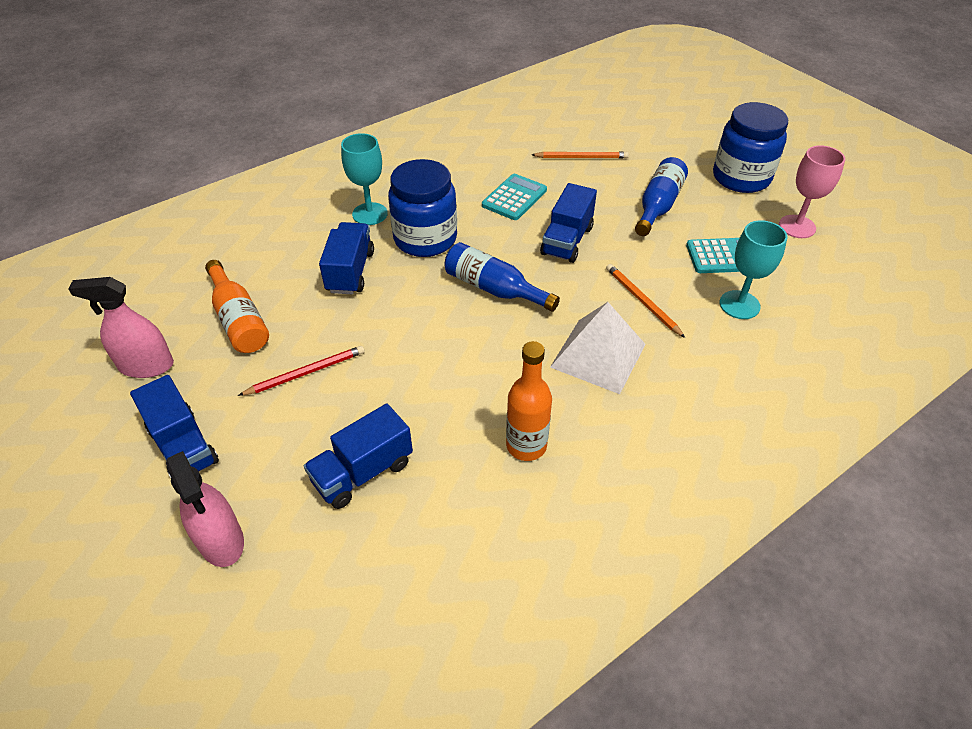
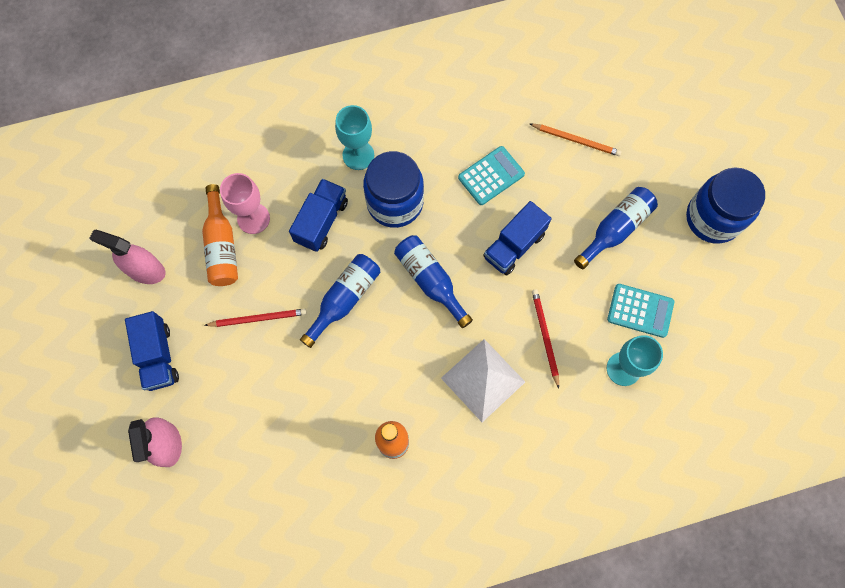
camera: 20 degrees right, 25 degrees up
(363, 472) = (273, 424): blue truck -> none
(404, 329) = (344, 299): none -> blue bottle
(642, 301) = (545, 336): orange pencil -> red pencil
(797, 226) = (727, 298): pink goblet -> pink goblet (253, 218)

